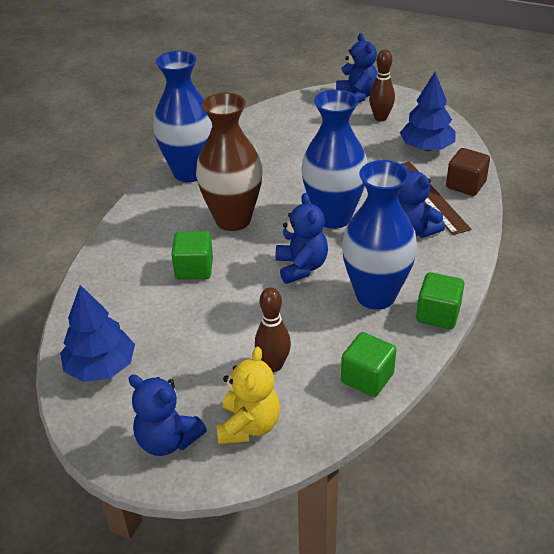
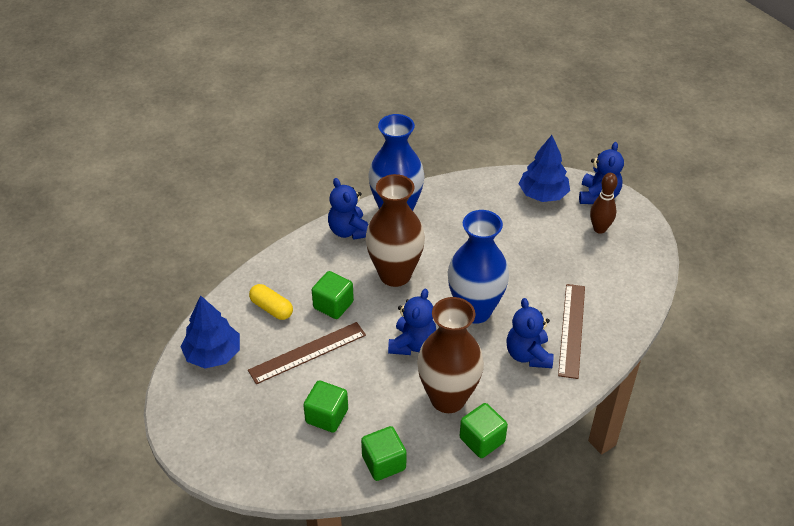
camera: 30 degrees right, 5 degrees up
(131, 298) = (271, 308): none -> yellow capsule
(167, 440) = (215, 434): blue teddy bear -> blue teddy bear (349, 231)
(203, 319) = (307, 352): none -> brown ruler
(249, 425) = (274, 453): yellow teddy bear -> none
(273, 365) = (327, 416): brown bowling pin -> green cube
(375, 296) = (448, 398): blue vase -> brown vase
(426, 148) = (613, 279): blue tree -> blue tree (543, 194)
(465, 185) = (614, 333): brown cube -> none

